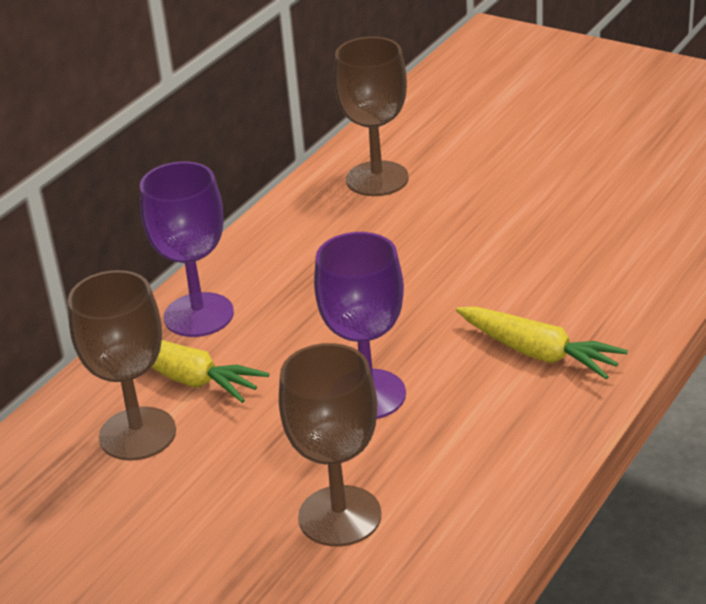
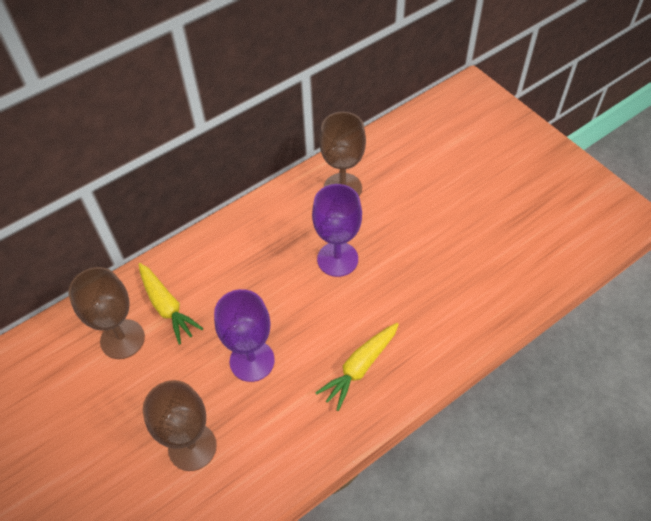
camera: 20 degrees right, 20 degrees up
(198, 315) = (195, 260): purple goblet -> purple goblet (337, 259)
(538, 353) = (360, 367): yellow carrot -> yellow carrot turned 75 degrees clockwise

